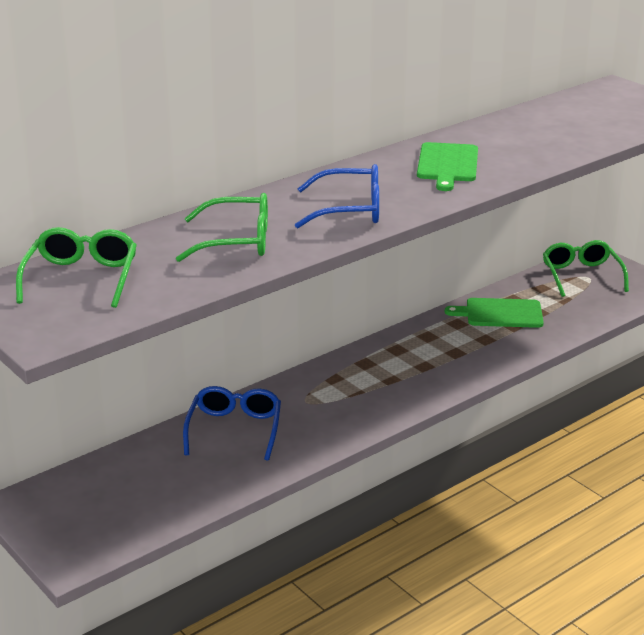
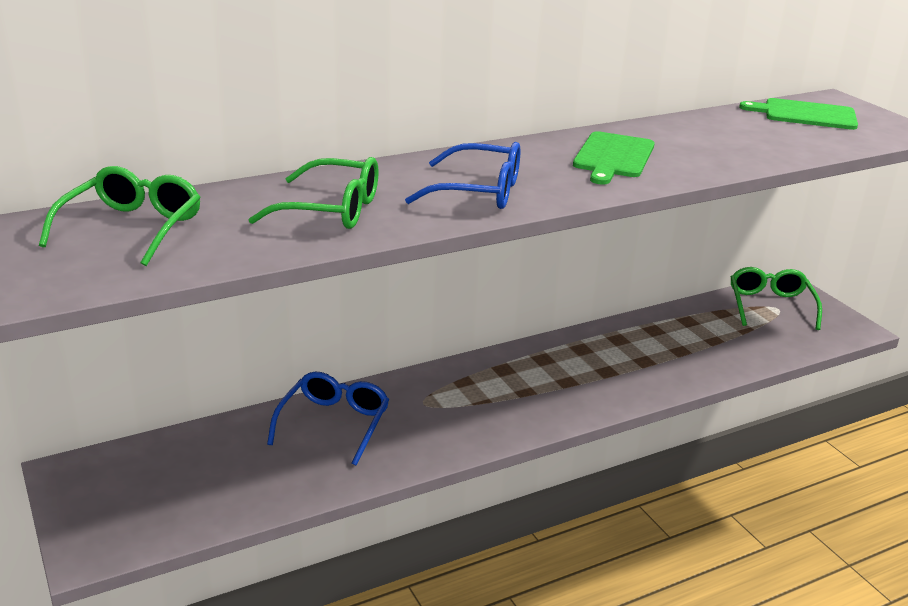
camera: 10 degrees right, 0 degrees up
(500, 313) = (669, 335): green cutting board -> green cutting board (806, 114)

